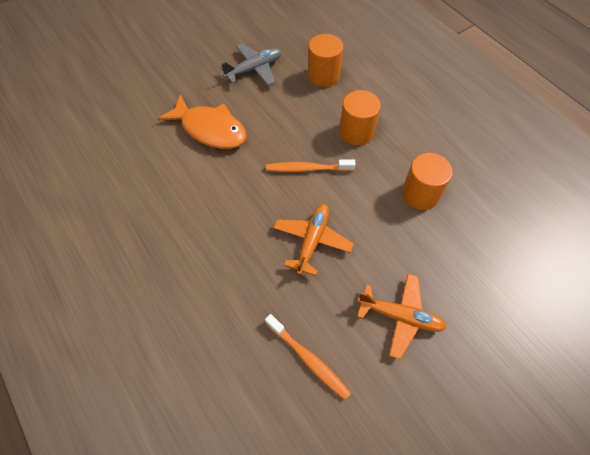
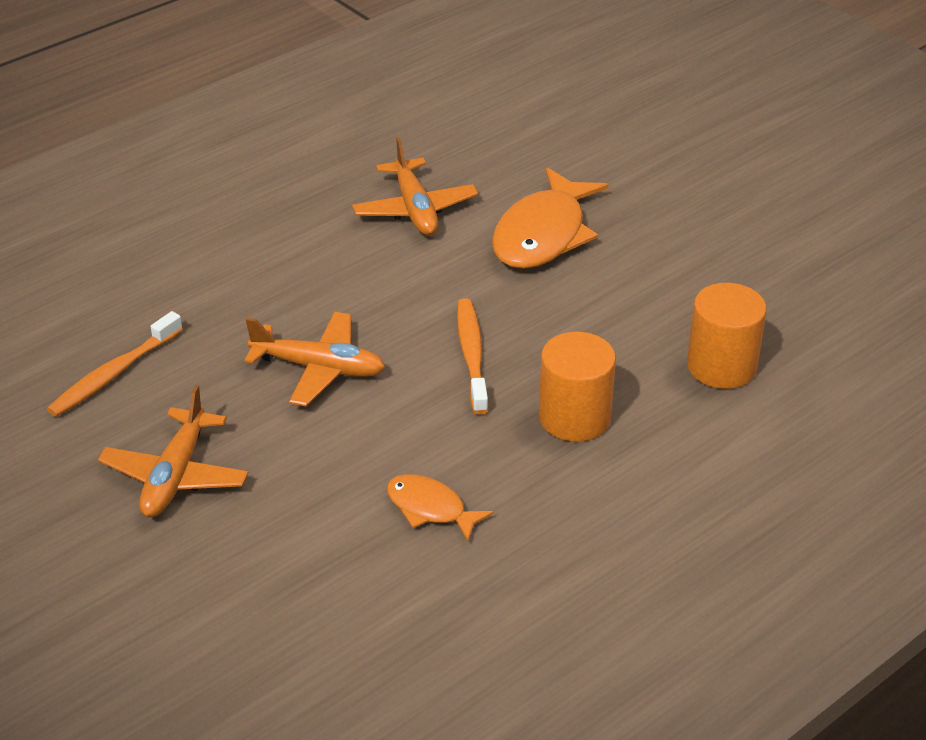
camera: 85 degrees right, 20 degrees down
(172, 186) = (415, 209): none -> orange plane
(254, 69) = (709, 271): grey plane -> none
(420, 194) = (430, 508): orange cylinder -> orange fish

